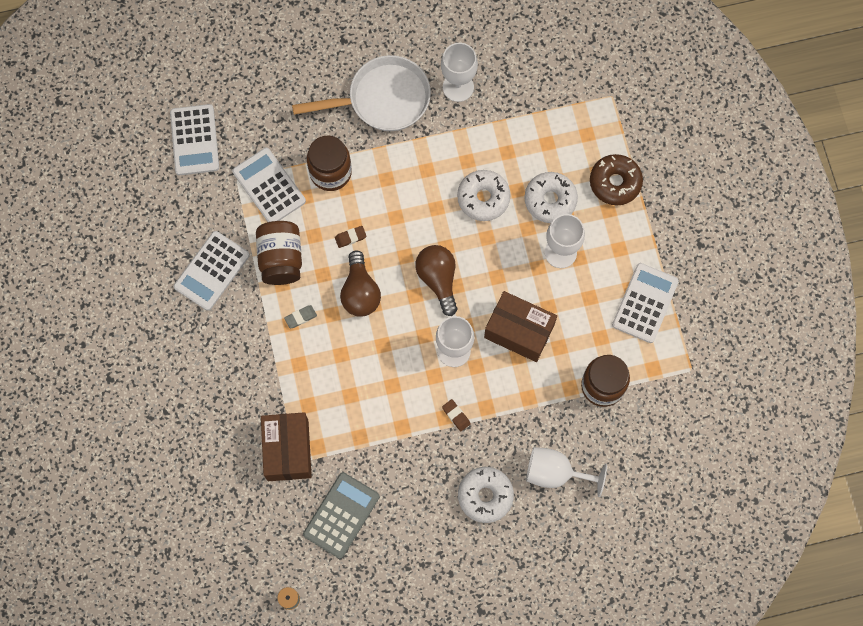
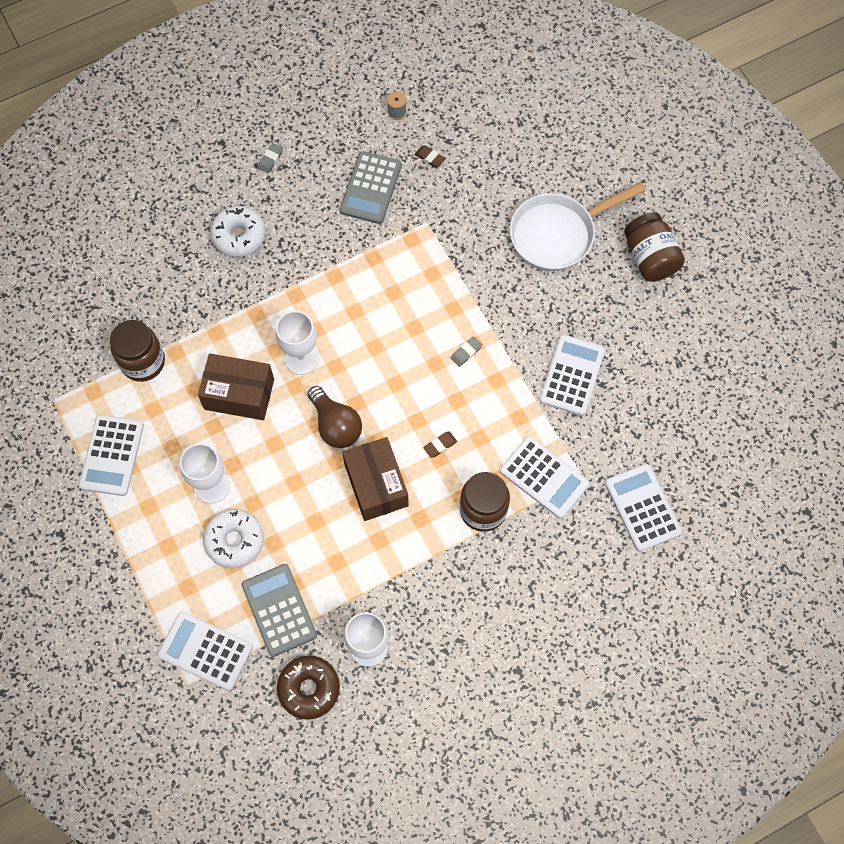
camera: 165 degrees right, 5 degrees down
(281, 259) = (505, 405): brown jar -> brown jar (649, 258)
(288, 450) = (438, 230): brown box -> brown box (376, 485)
(360, 292) = (413, 392): brown light bulb -> none
(382, 99) = (451, 609): white pan -> white pan (558, 234)
(434, 576) = (270, 160): none -> grey eraser
(456, 415) = (284, 299): brown eraser -> brown eraser (430, 158)
(483, 198) = (309, 524): white donut -> none
(524, 134) = (279, 610): none -> grey calculator
(555, 473) = (175, 271): white goblet -> none
(592, 118) = (205, 651): none -> white calculator
(615, 182) = (166, 579): brown donut -> brown donut (309, 688)

